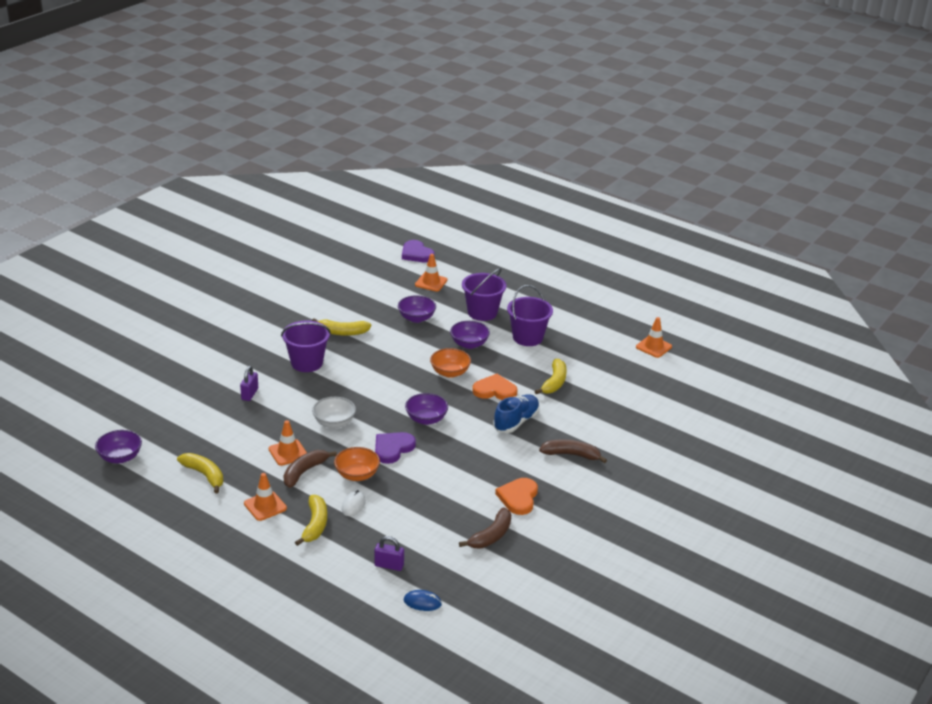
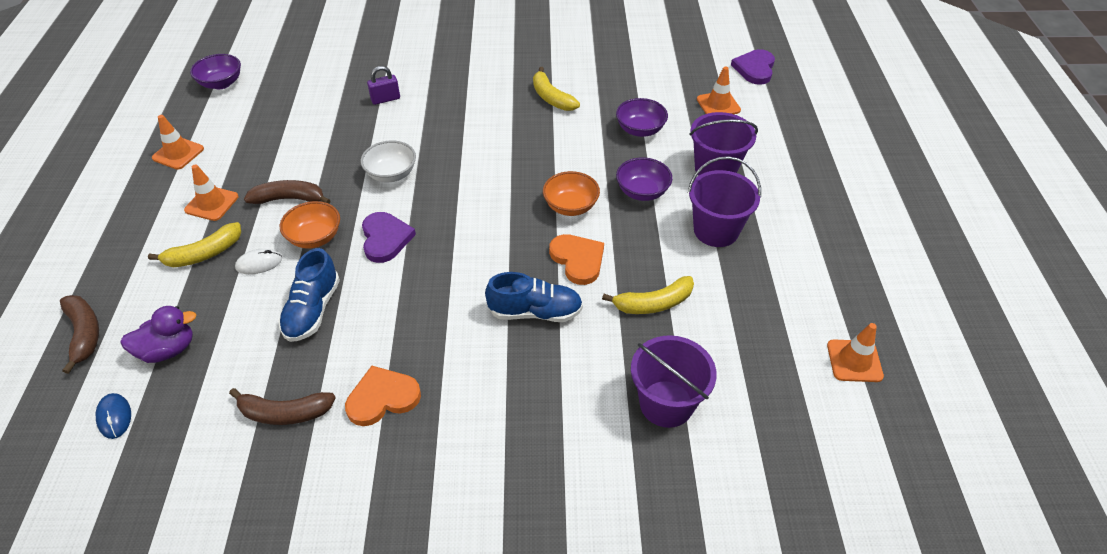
camera: 55 degrees right, 15 degrees up
(204, 475) = (232, 141): yellow banana -> none
(288, 452) = (312, 171): orange traffic cone -> orange traffic cone (178, 153)
(307, 363) = (474, 104): purple bucket -> purple bucket (666, 404)
(389, 565) = (168, 350): purple padlock -> purple duck
(392, 448) = (385, 238): purple heart -> purple heart turned 75 degrees clockwise
(421, 498) = (313, 310): none -> blue shoe
(426, 419) = (464, 235): purple bowl -> none
(571, 455) = (518, 403): brown banana -> brown banana (84, 333)

